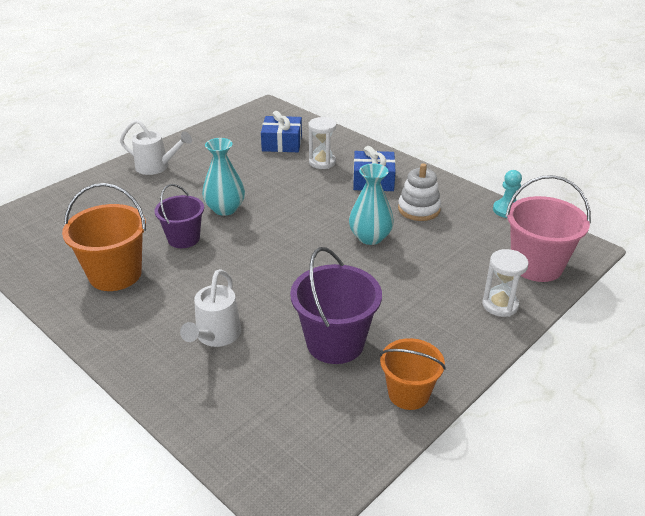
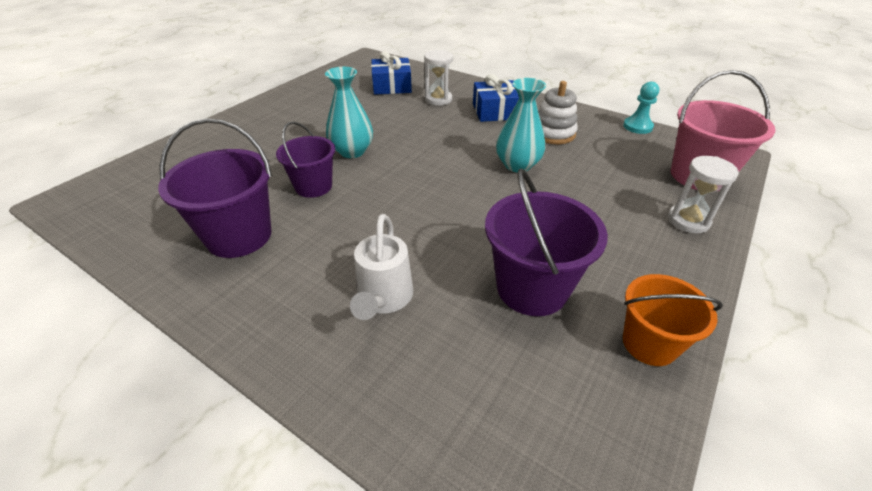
camera: 10 degrees left, 5 degrees up
(115, 274) = (239, 236): orange bucket -> purple bucket
(157, 167) = (267, 117): white watering can -> none

